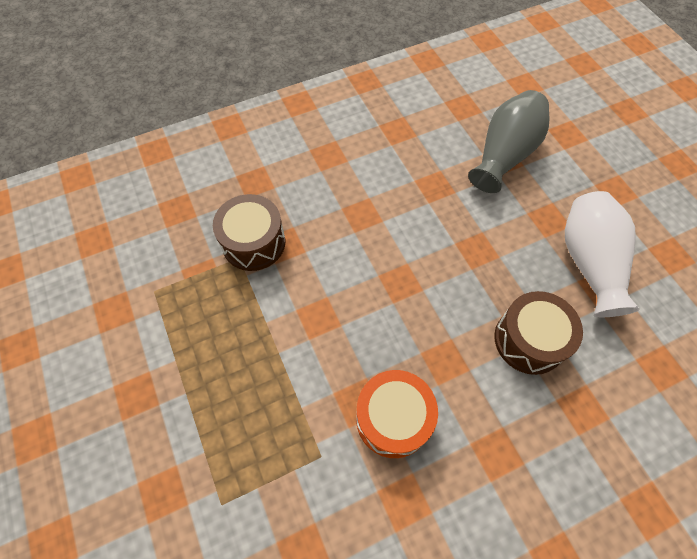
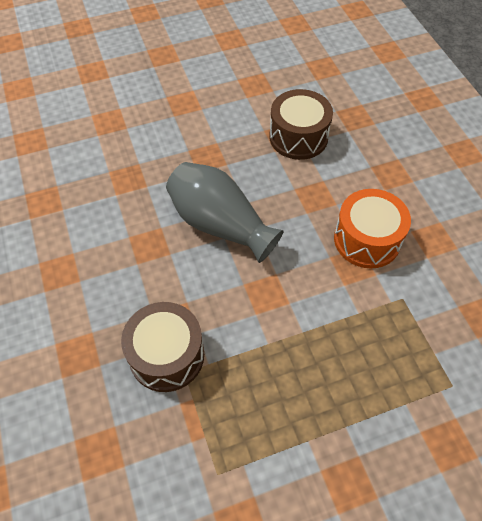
camera: 85 degrees left, 5 degrees down
(504, 154) = (103, 119): grey vase -> grey vase (220, 224)
(589, 263) = (231, 86): white vase -> none

